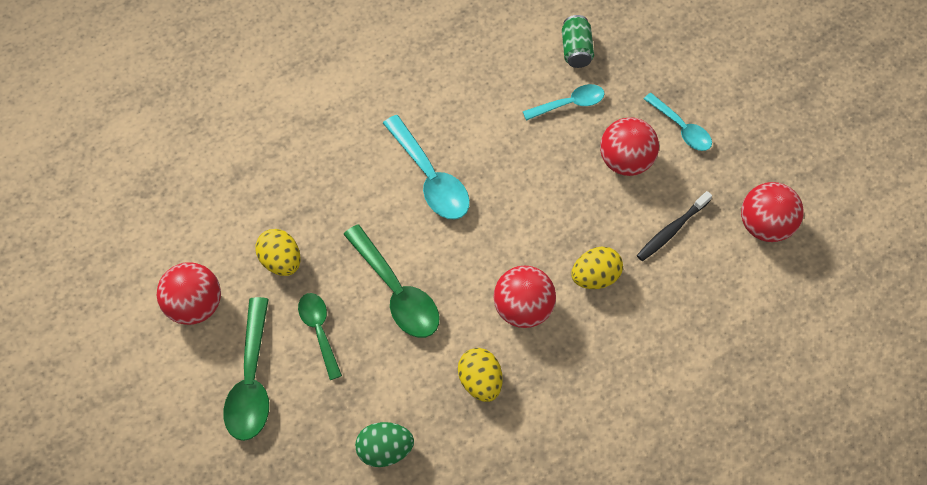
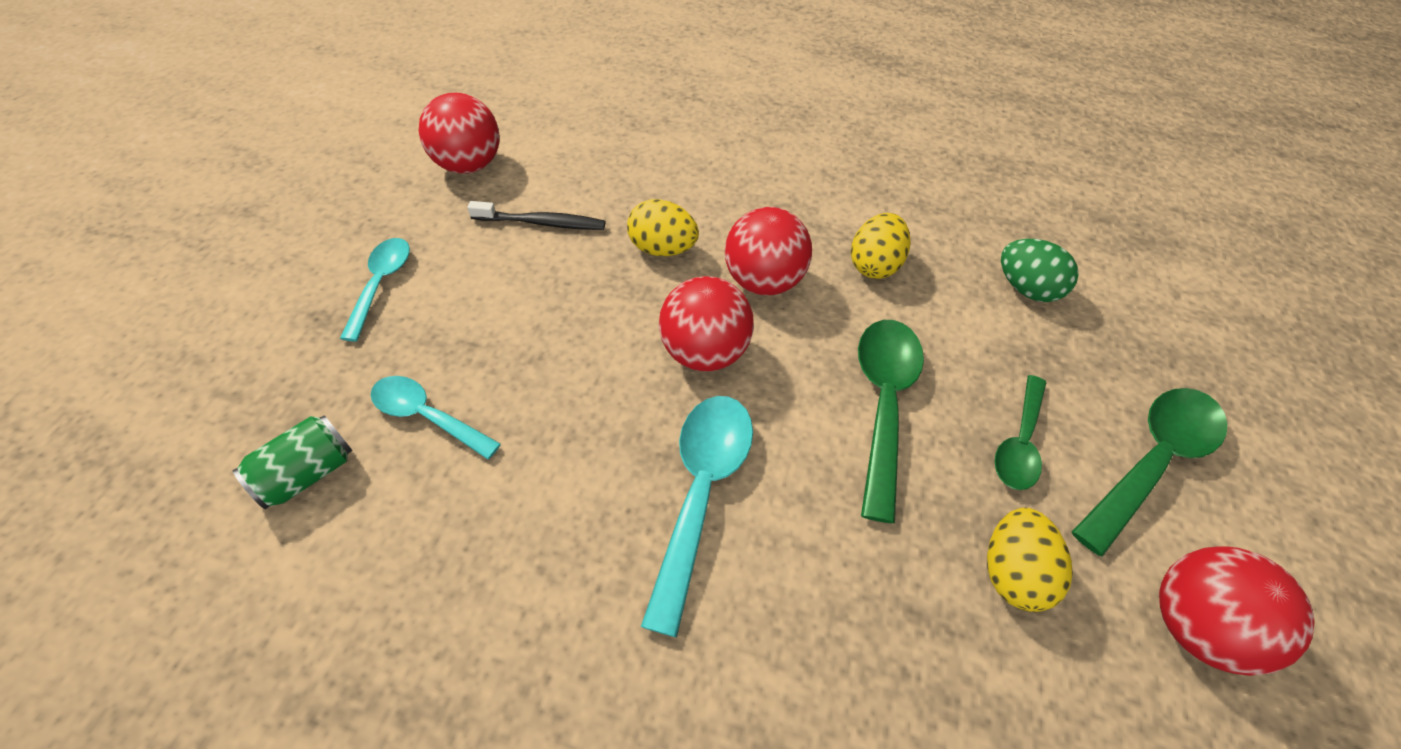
camera: 135 degrees left, 10 degrees down
(625, 161) = (479, 307): red ball -> red ball (704, 352)

